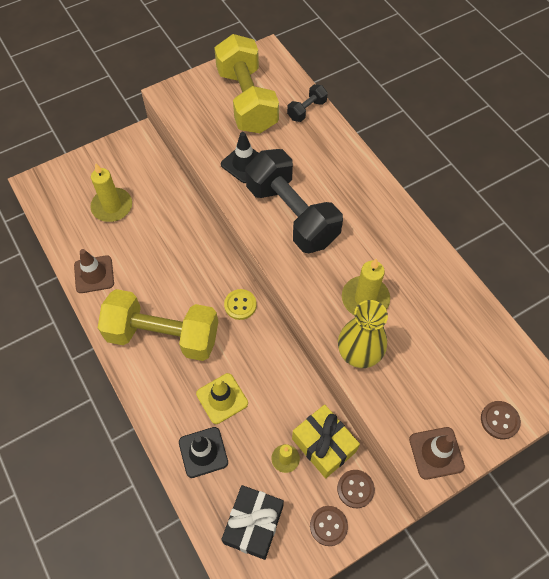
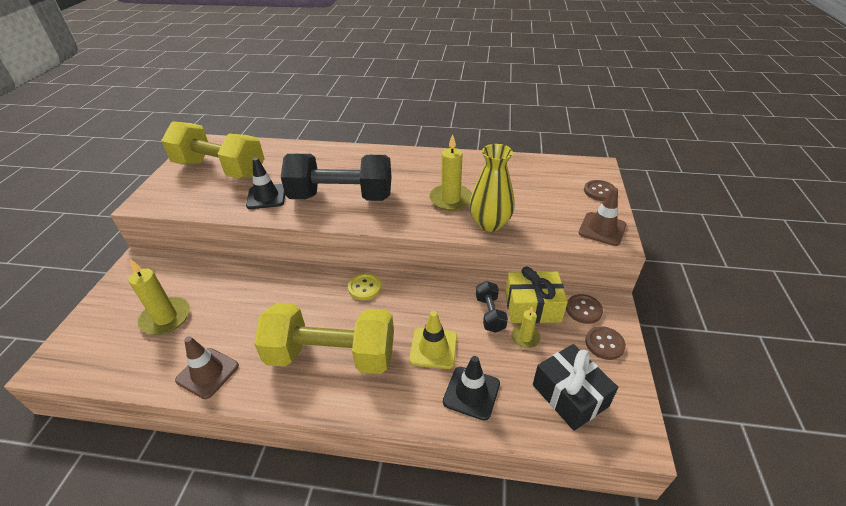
camera: 50 degrees left, 20 degrees down
(163, 335) = (331, 355): yellow dumbbell -> yellow dumbbell turned 45 degrees clockwise
(307, 110) = (274, 149): black dumbbell -> black dumbbell (490, 314)

